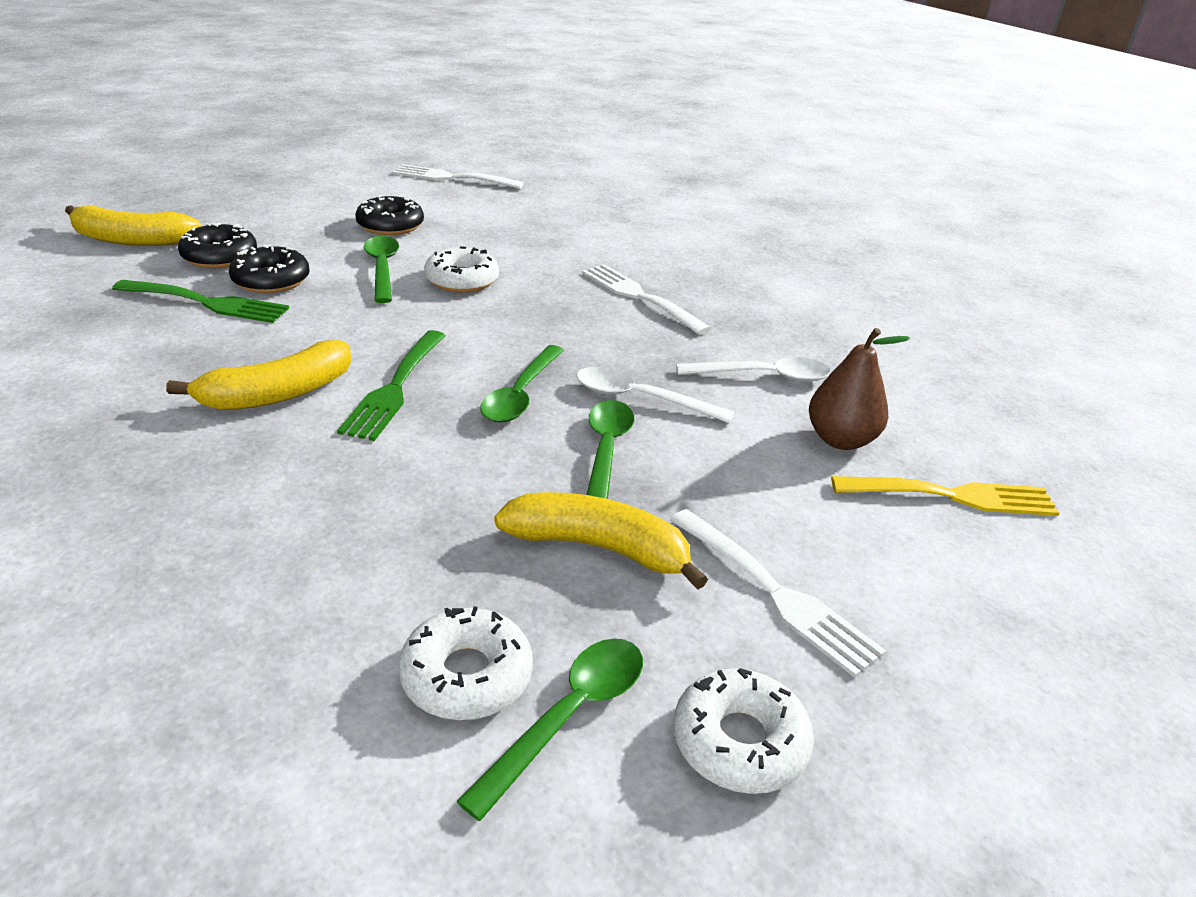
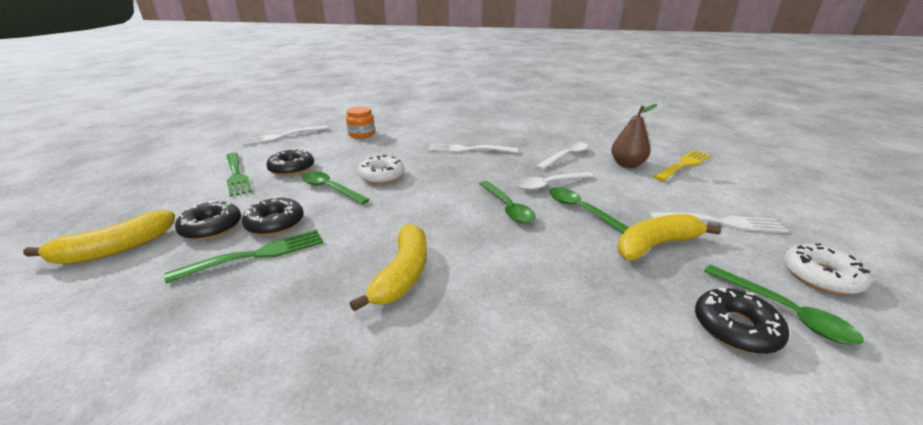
camera: 40 degrees left, 5 degrees down
(395, 388) = (453, 236): green fork -> green fork (237, 175)
(466, 675) = (735, 328): white donut -> black donut
(546, 214) = (361, 134): none -> orange jar
(569, 716) = (784, 312): green spoon -> green spoon turned 150 degrees clockwise

